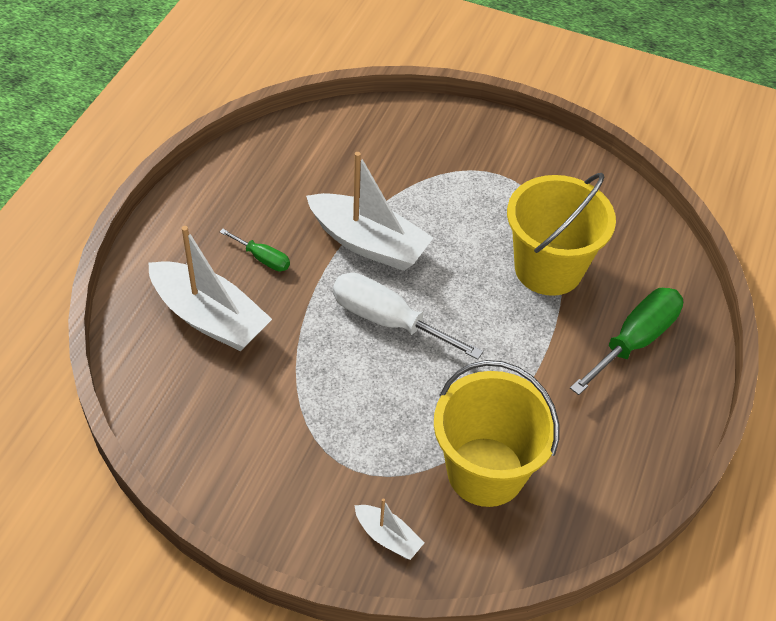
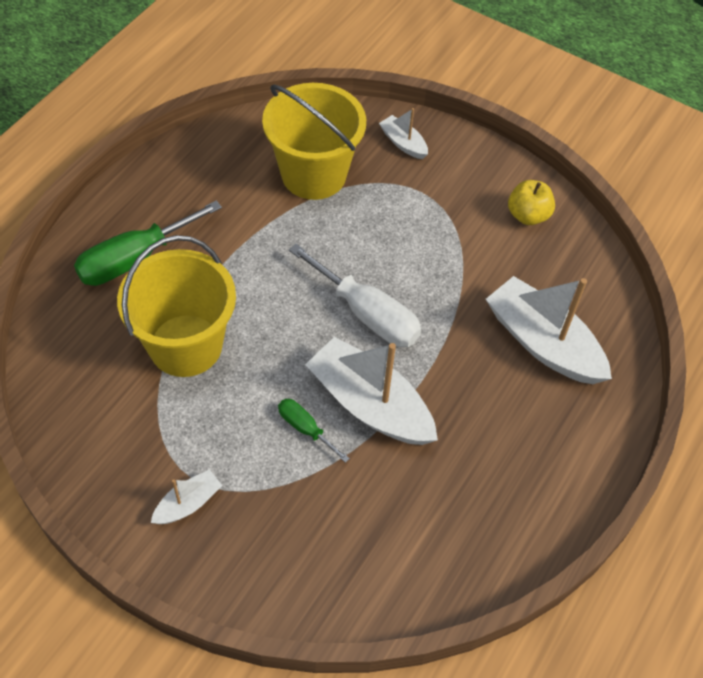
camera: 170 degrees left, 5 degrees up
(225, 459) = (528, 215): none -> yellow apple
(263, 258) = (487, 402): green screwdriver -> green screwdriver (305, 428)
(495, 158) = (188, 504): none -> white boat

